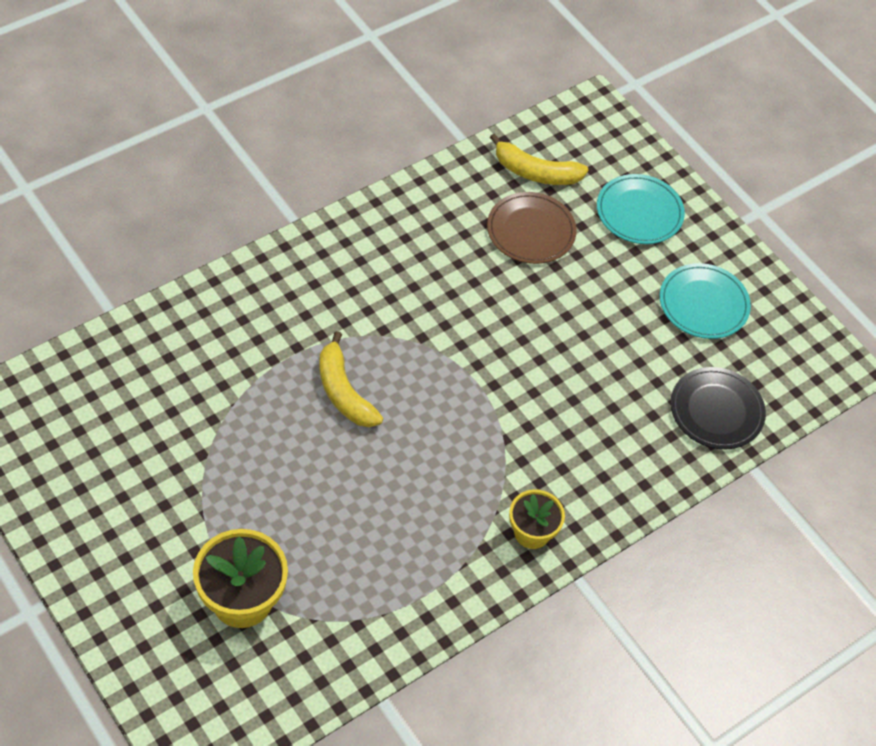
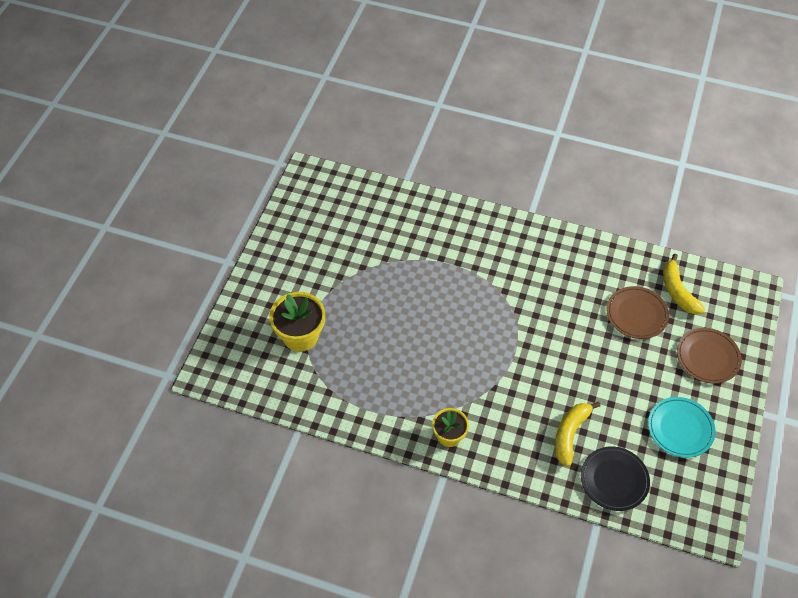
camera: 60 degrees right, 0 degrees up
(344, 391) = (452, 299): yellow banana -> yellow banana (570, 434)
(639, 212) = (708, 357): turquoise plate -> brown plate

